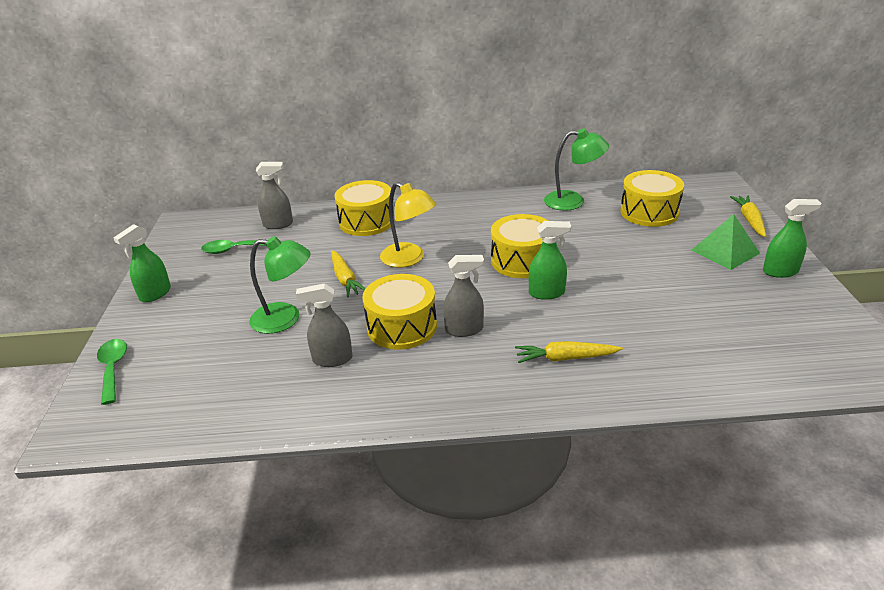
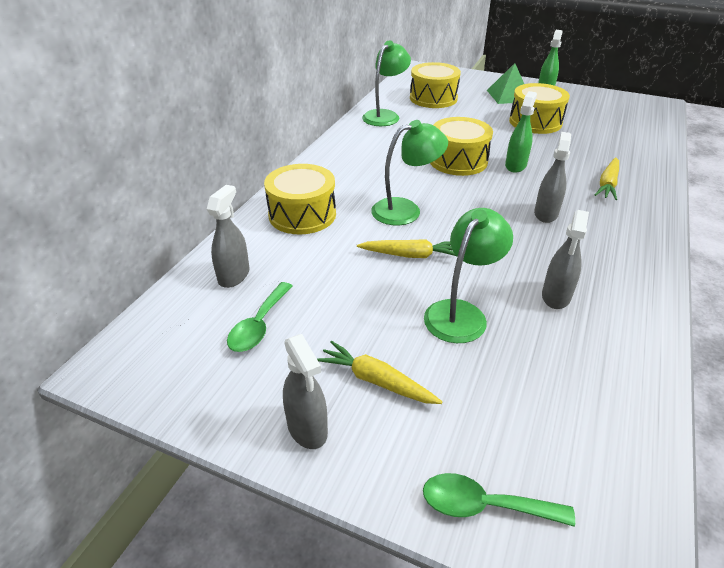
camera: 65 degrees left, 5 degrees up
(155, 294) = (307, 428): green spray bottle -> grey spray bottle
(402, 326) = (522, 243): yellow drum -> yellow drum (535, 122)
(409, 259) = (405, 210): yellow lamp -> green lamp
(749, 220) = (476, 77): yellow carrot -> yellow carrot (376, 380)

